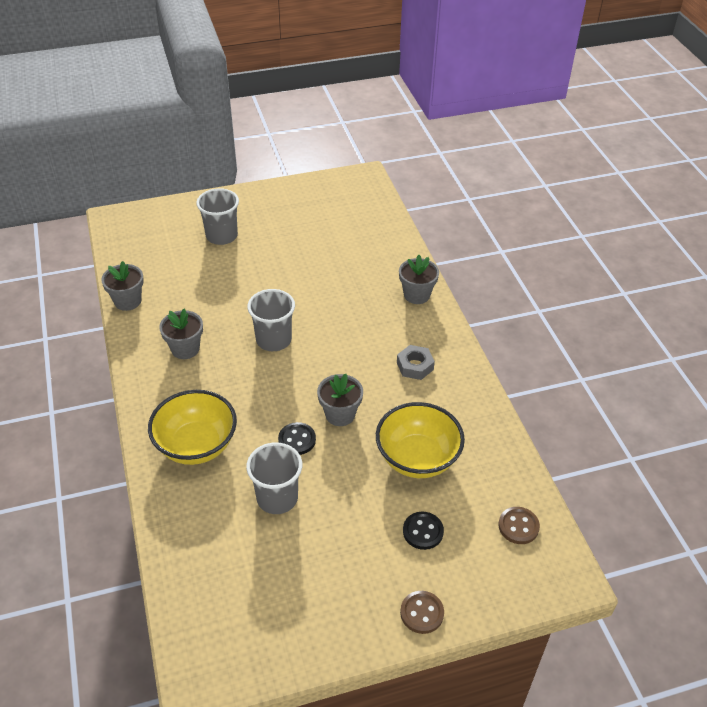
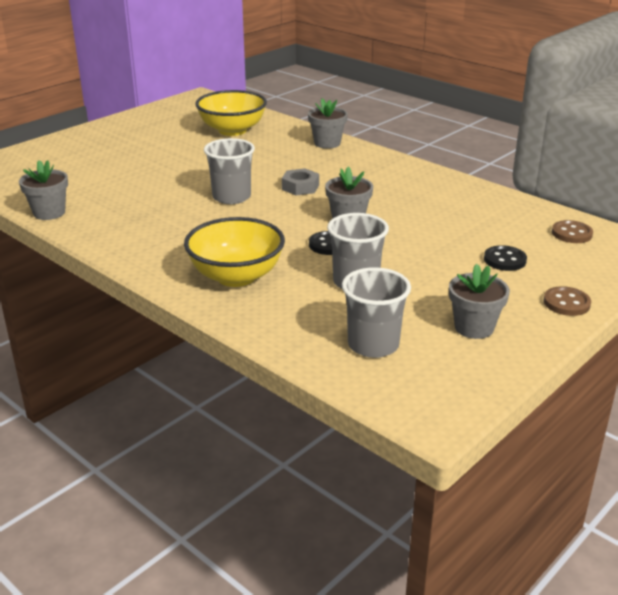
camera: 30 degrees left, 15 degrees down
(185, 349) = (149, 224): grey flower pot -> grey flower pot (474, 327)
(221, 236) = (103, 154): grey cup -> grey cup (373, 345)
(415, 366) = (376, 178): grey nut -> grey nut (300, 187)
(417, 458) = (445, 224): yellow bowl -> yellow bowl (232, 130)

